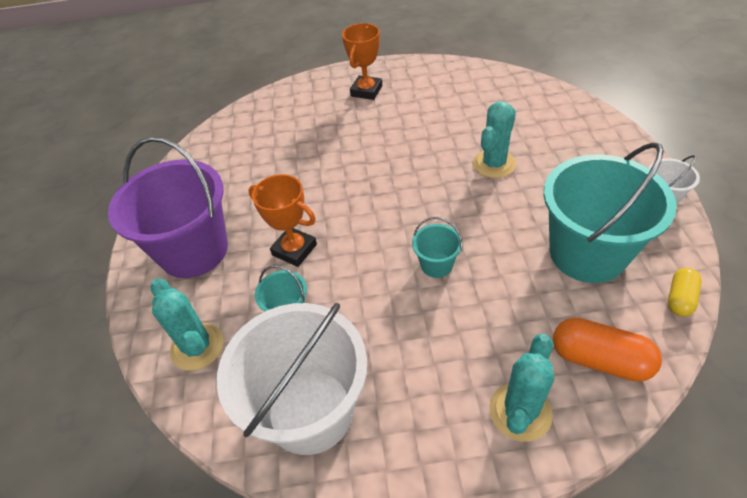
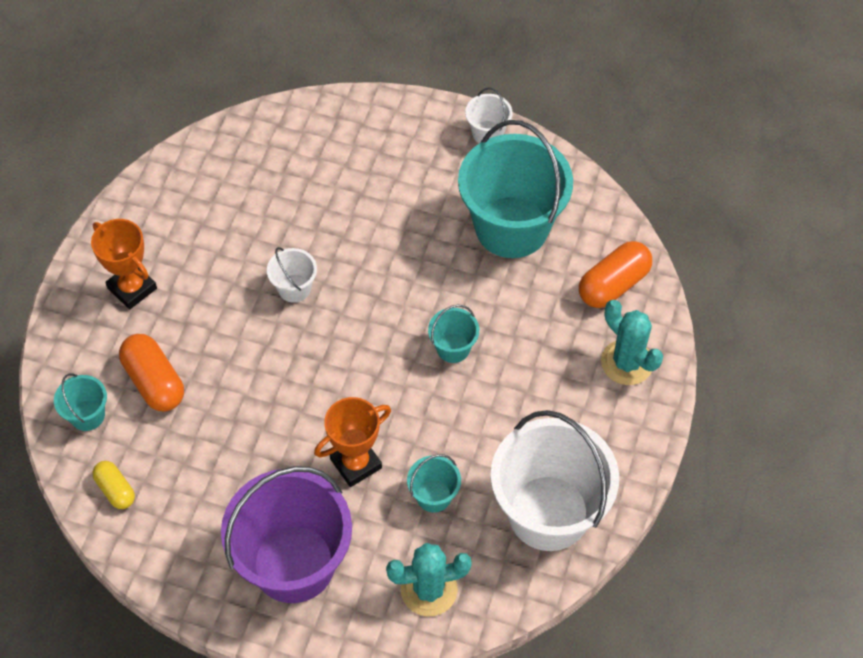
camera: 70 degrees left, 10 degrees up
(266, 112) = (87, 415): none -> turquoise bucket
(305, 127) = (154, 382): none -> orange capsule
(421, 156) = (294, 288): none -> white bucket
(494, 164) = (354, 231): turquoise cactus -> none
(680, 299) = (592, 196): yellow capsule -> yellow capsule (115, 490)

